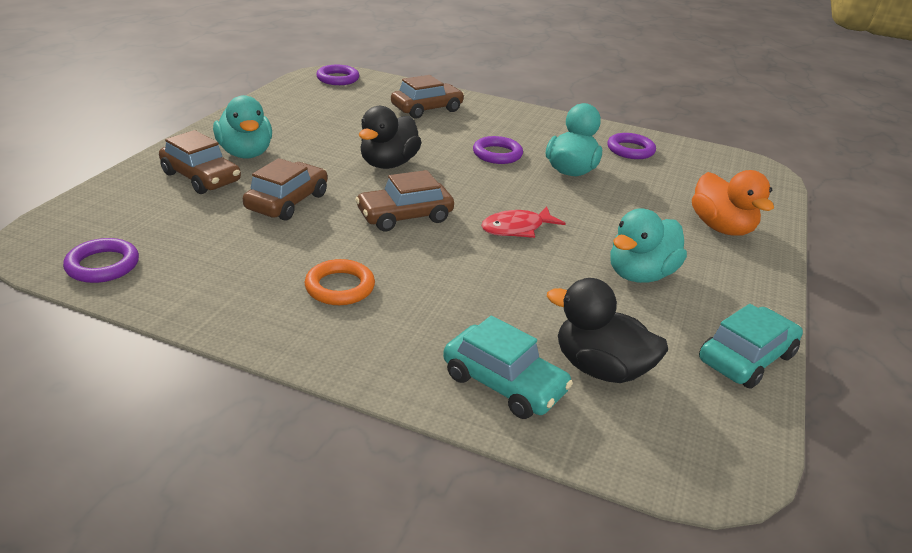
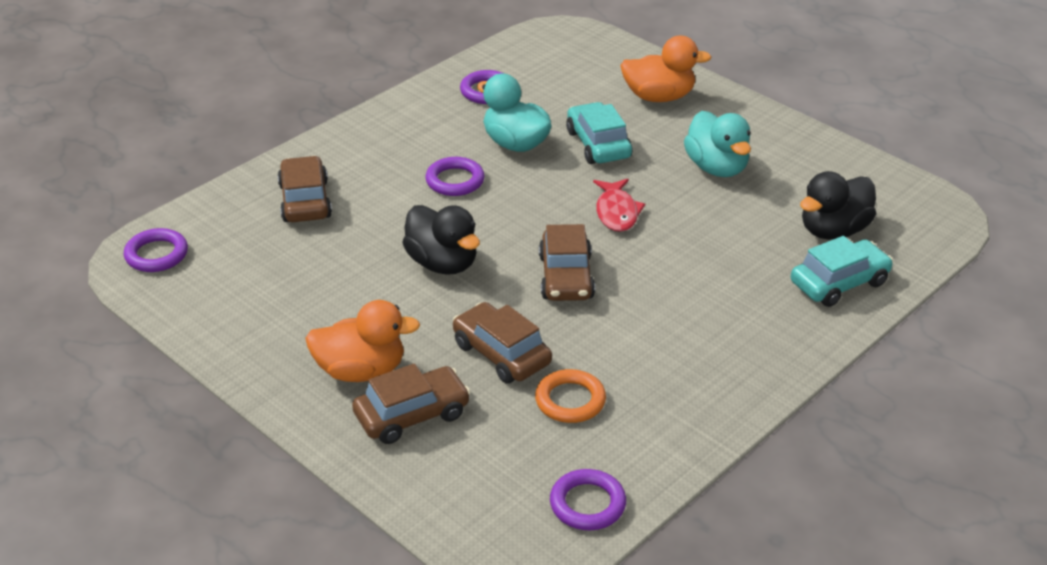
camera: 65 degrees left, 5 degrees up
(246, 153) = (361, 371): turquoise duck -> orange duck
(340, 287) = (681, 344): orange ring -> orange ring (570, 400)
(746, 358) = (839, 158): turquoise car -> turquoise car (598, 144)

